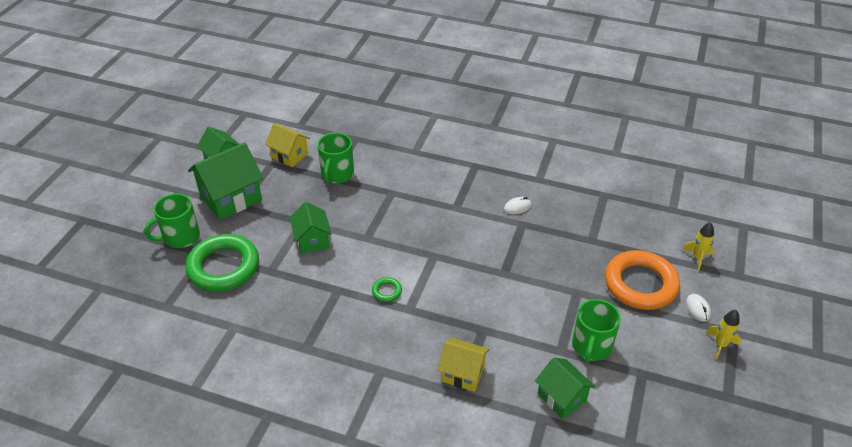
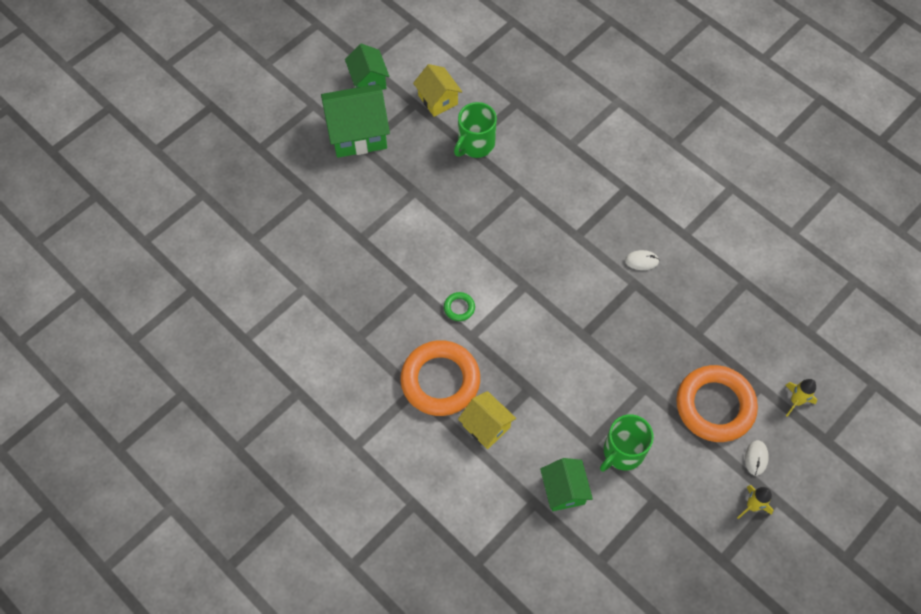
camera: 25 degrees right, 20 degrees up
(180, 237) = (293, 164): green mug -> none
(223, 267) = (319, 216): green ring -> none
(312, 240) = (415, 218): green house -> none
(401, 353) = (440, 380): none -> orange ring

